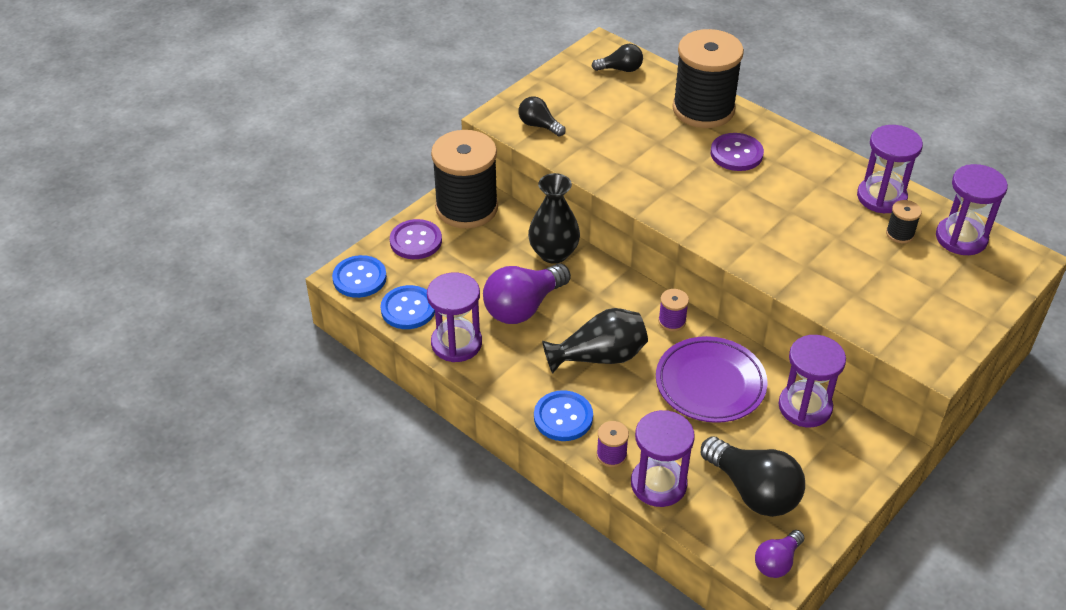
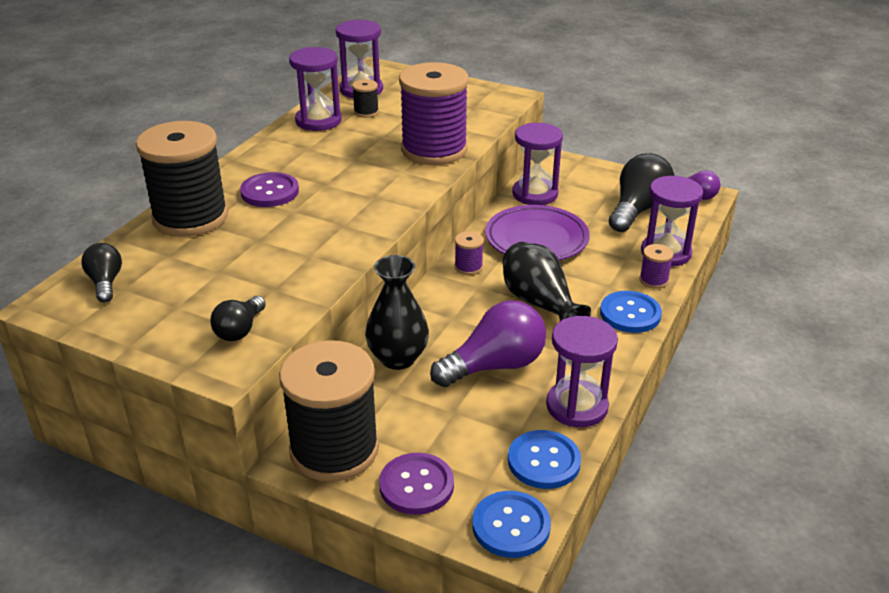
camera: 105 degrees left, 10 degrees down
(523, 307) = (494, 366): purple light bulb -> purple light bulb turned 60 degrees counterclockwise
(800, 270) = (434, 150): none -> purple spool

